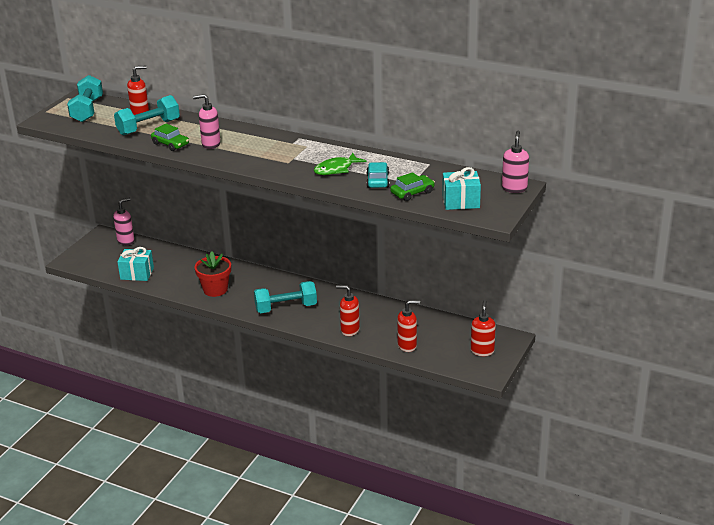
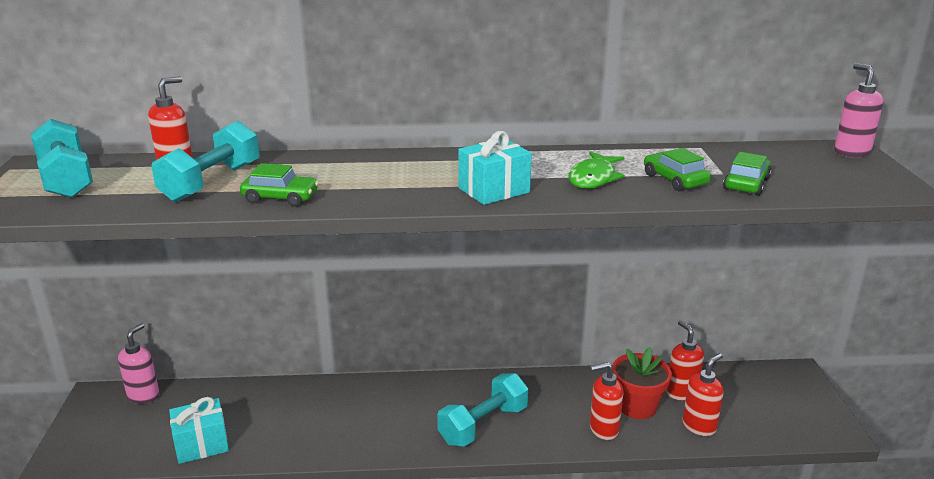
camera: 30 degrees left, 5 degrees down
(210, 144) = (351, 185): pink soap dispenser -> none
(215, 289) = (353, 430): red flower pot -> red flower pot (637, 406)
(378, 181) = (675, 180): turquoise car -> green car
(461, 201) = (824, 181): turquoise gift -> turquoise gift (494, 190)
(482, 351) = (790, 401): red soap dispenser -> red soap dispenser (681, 392)

